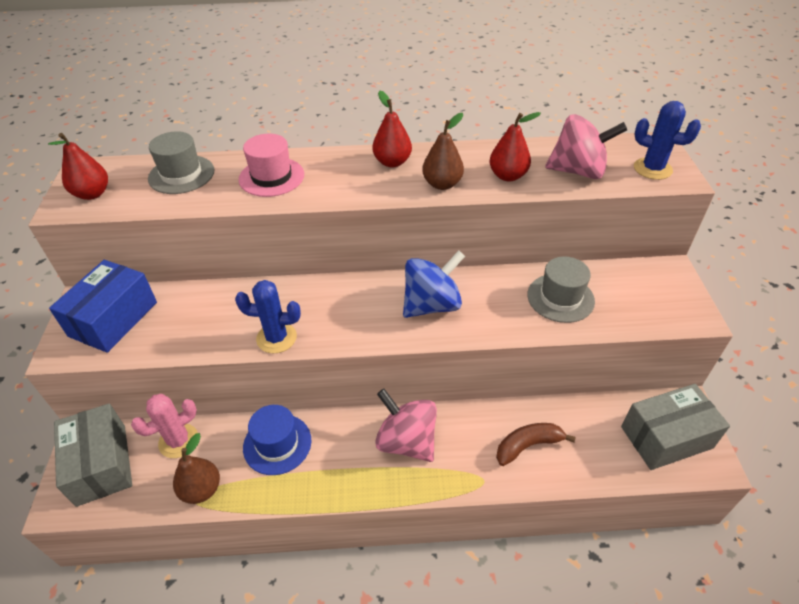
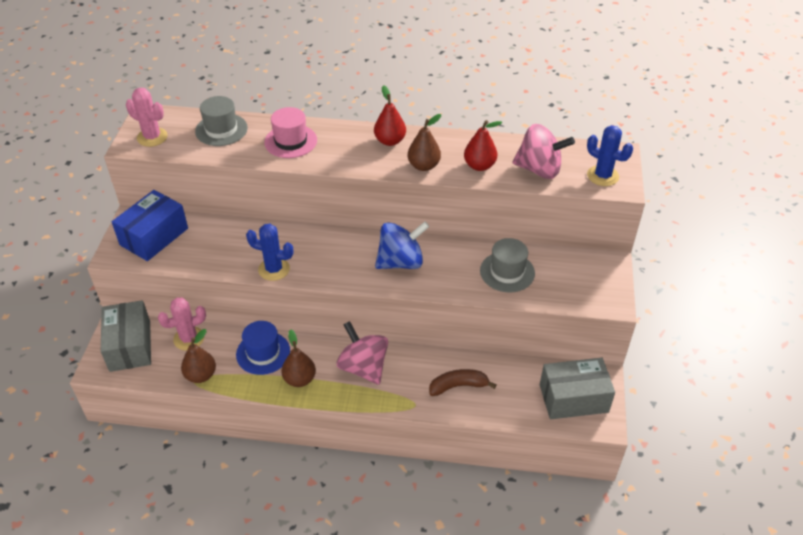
camera: 10 degrees right, 0 degrees up
(92, 194) = (152, 137): red pear -> pink cactus
(331, 472) = (299, 379): none -> brown pear

